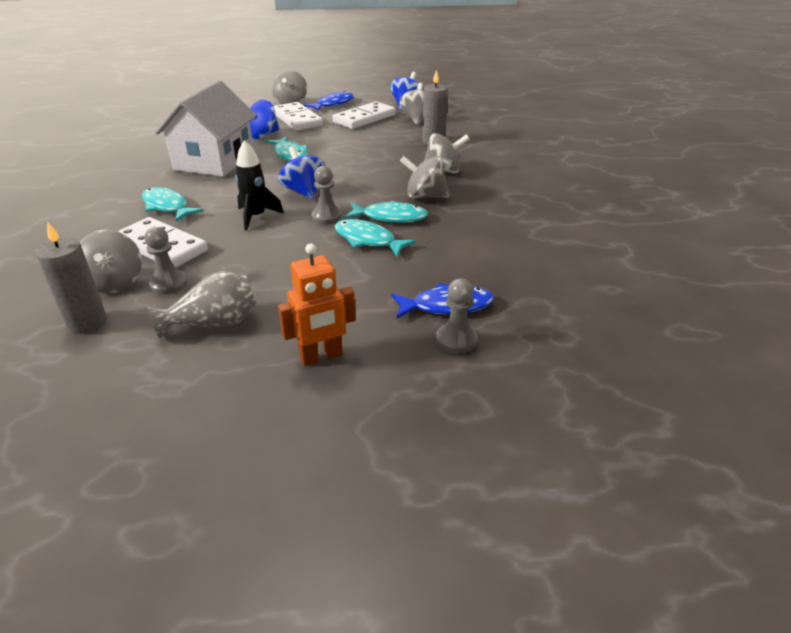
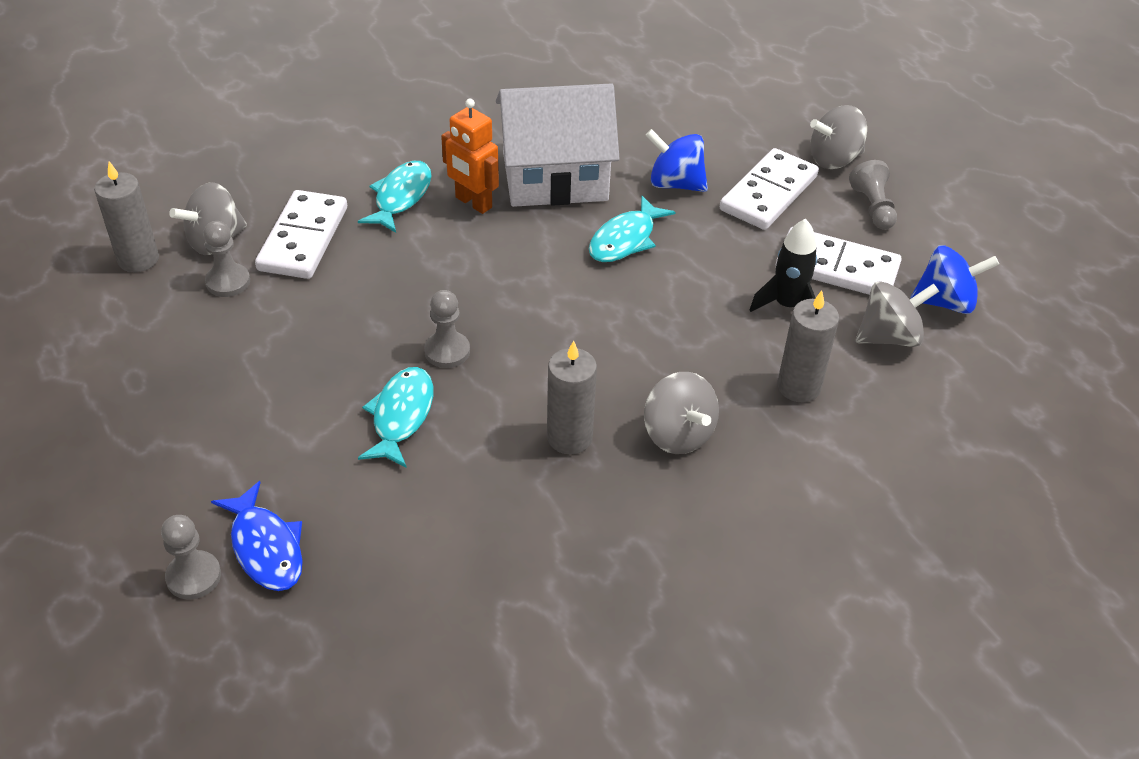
camera: 65 degrees right, 10 degrees up
(214, 323) = (164, 351): grey vase -> none
(256, 217) = (413, 285): black rocket -> black rocket (787, 305)
(303, 191) = (510, 301): blue spinning top -> none
(321, 357) = (128, 462): orange robot -> orange robot (473, 203)
(333, 104) = (873, 207): blue fish -> grey pawn
(390, 217) = (479, 418): turquoise fish -> none
(424, 196) = (569, 437): grey spinning top -> grey candle

